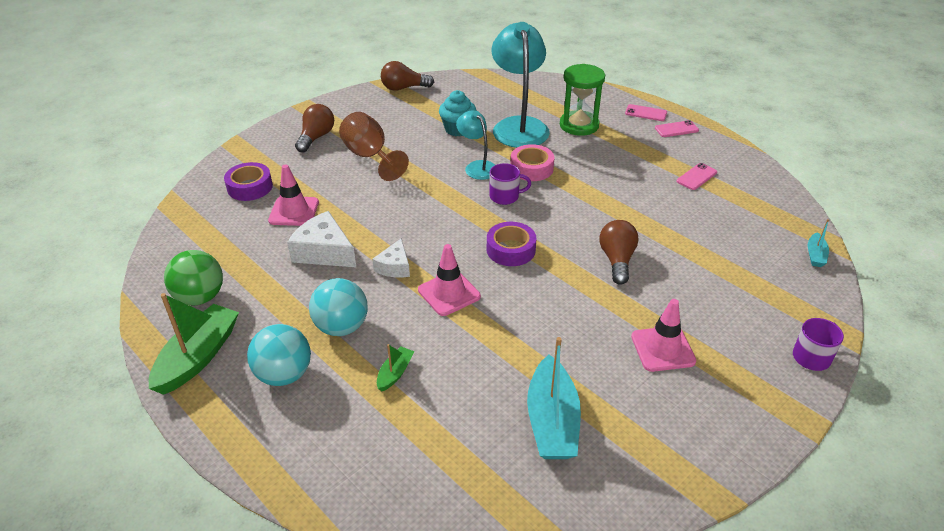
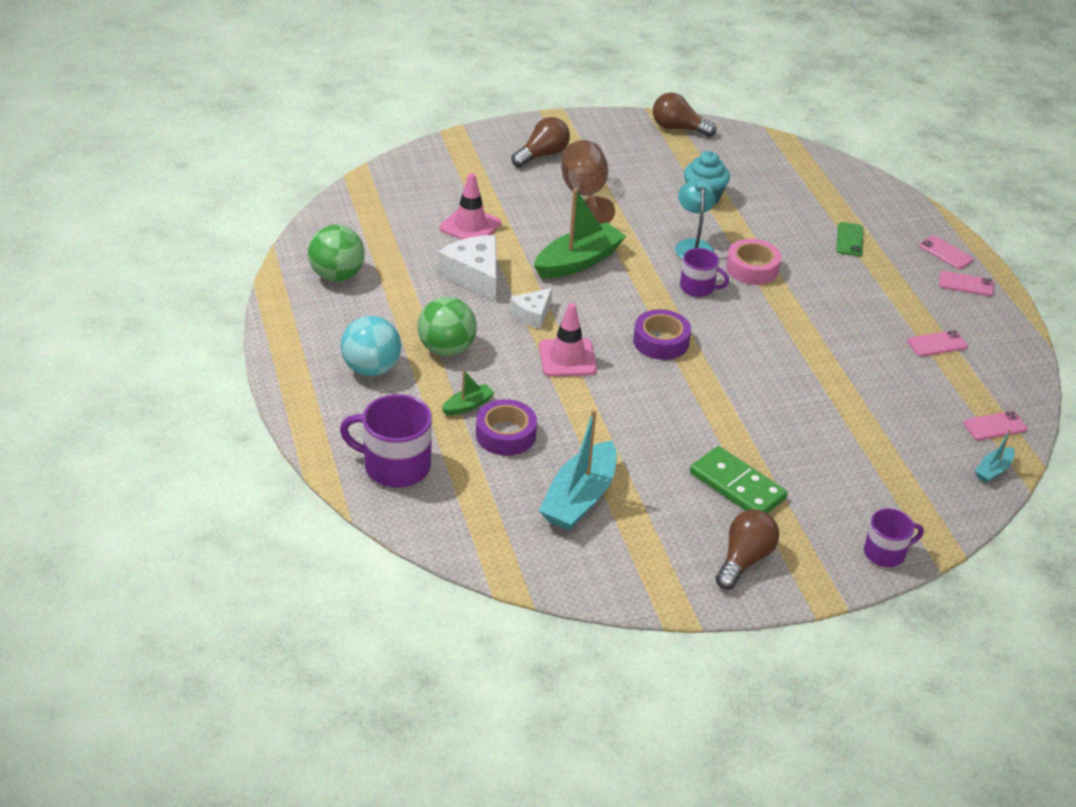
camera: 25 degrees right, 0 degrees up
(198, 357) = (307, 326): green boat -> green boat (578, 261)
(250, 187) = (442, 186): purple tape -> purple tape (505, 434)
(341, 327) = (446, 349): turquoise ball -> green ball
(367, 467) = (395, 466): none -> purple mug
(519, 126) = (777, 217): turquoise lamp -> none
(579, 125) = (849, 240): green hourglass -> green phone
(617, 260) = (764, 392): brown light bulb -> brown light bulb (744, 559)
(662, 349) = (737, 486): pink traffic cone -> green domino
(785, 221) = (995, 426): none -> pink phone

